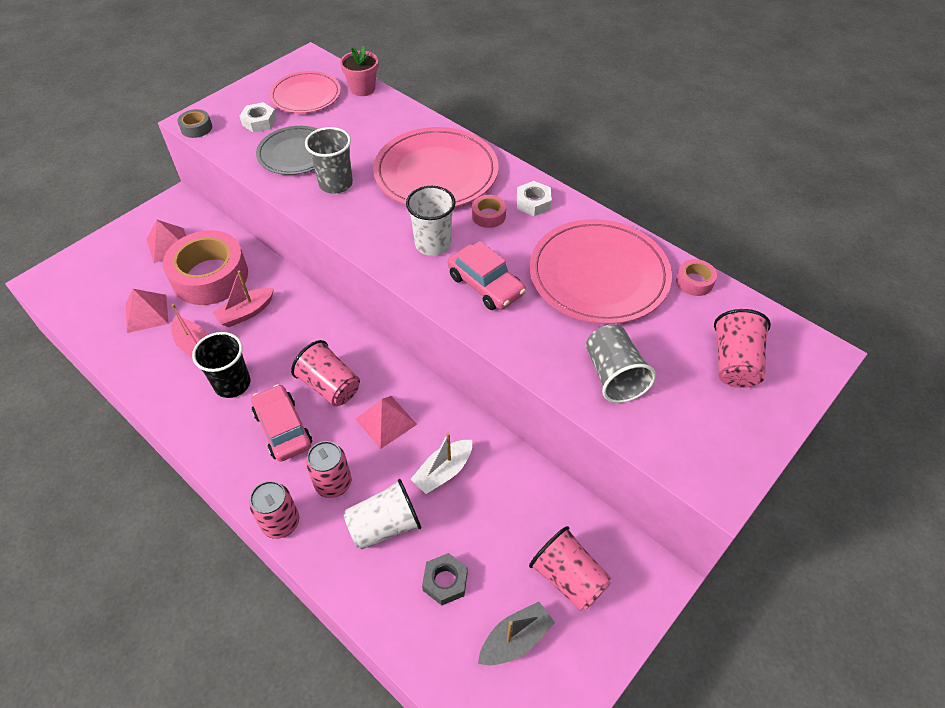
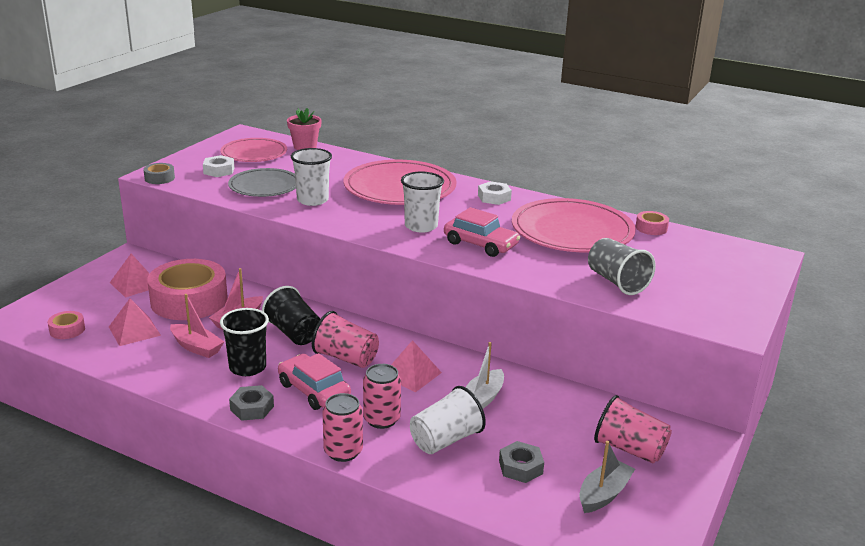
camera: 15 degrees left, 25 degrees down
(217, 443) = (252, 408): none -> grey nut
(292, 340) = (294, 333): none -> black cup
(336, 184) = (312, 200): grey cup -> white cup
(488, 215) = (460, 207): pink tape -> pink tape (67, 330)
(734, 363) = (708, 266): pink cup -> none

